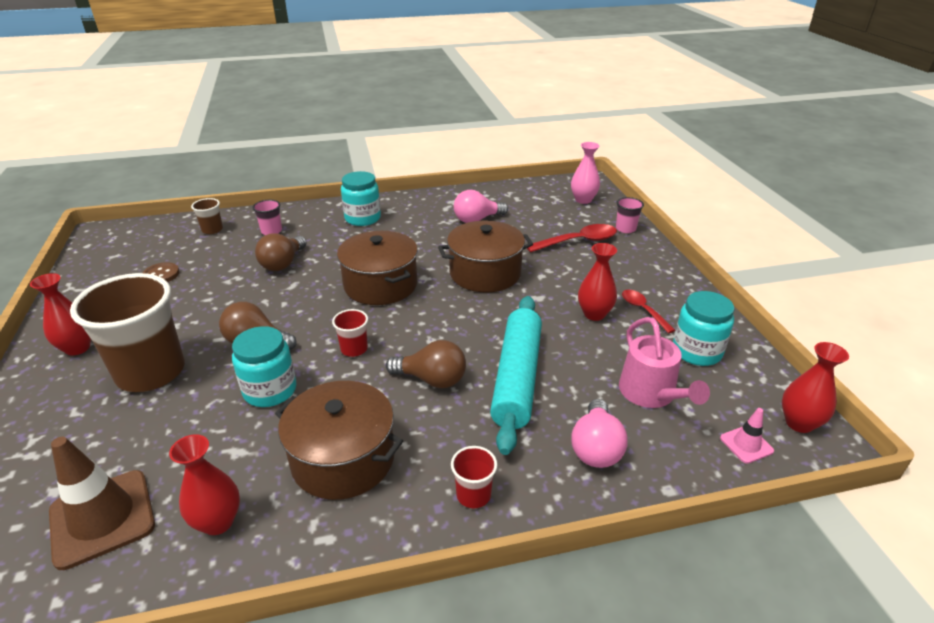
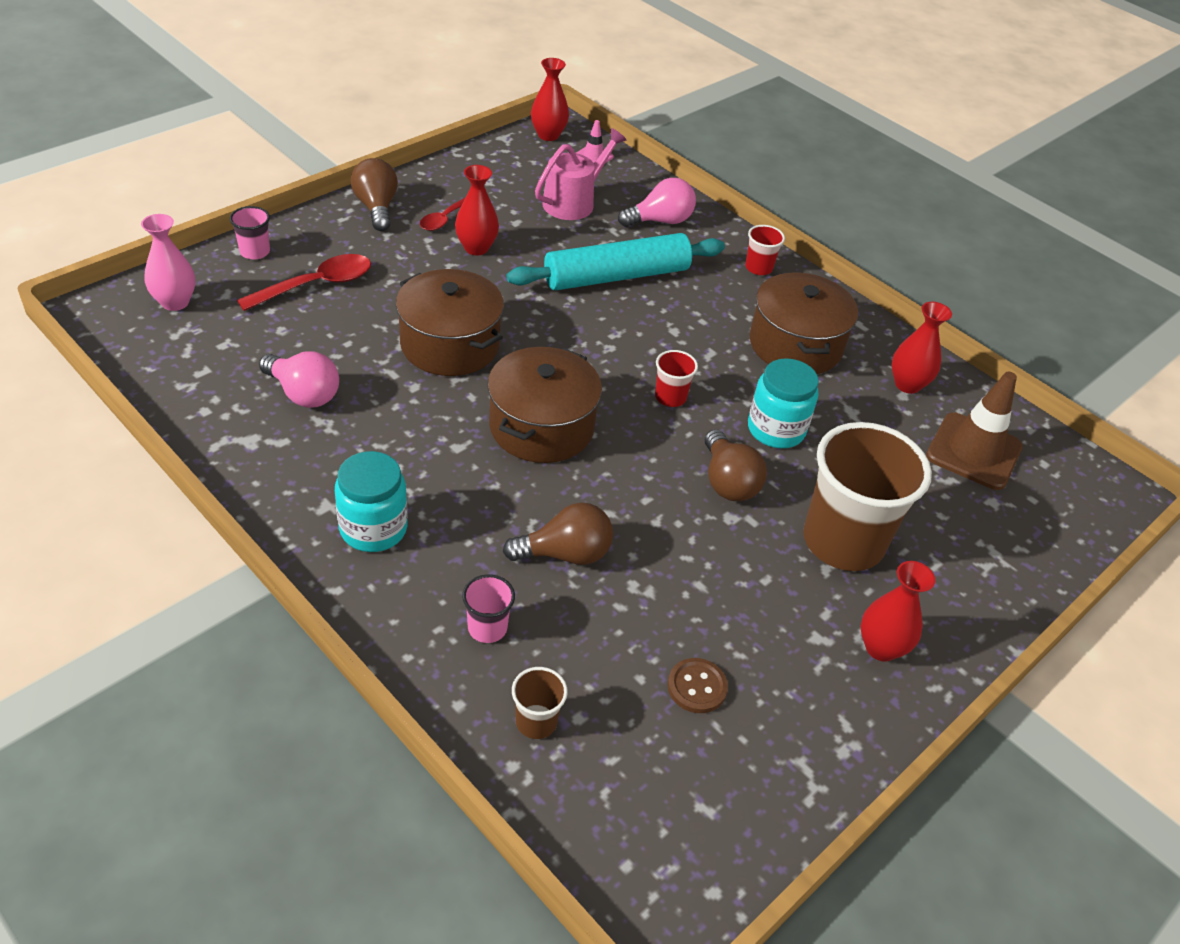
camera: 125 degrees left, 10 degrees up
(432, 379) = (664, 327): brown light bulb -> brown light bulb (376, 207)
(578, 241) = (316, 285): red spoon -> red spoon turned 105 degrees clockwise
(696, 351) = (492, 183): turquoise jar -> none

